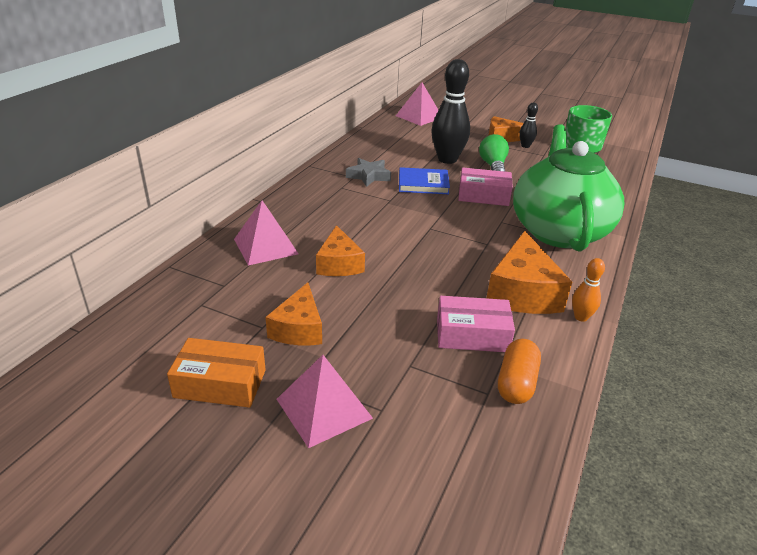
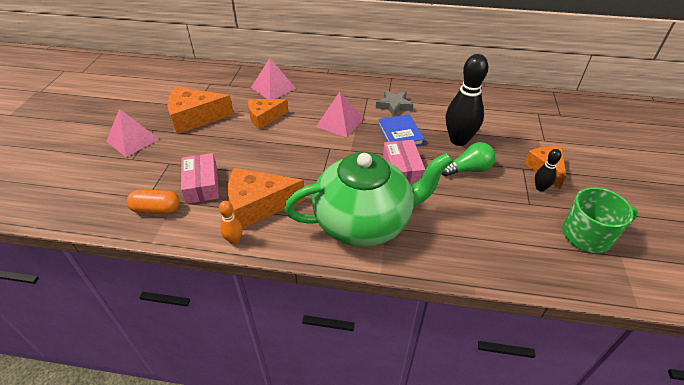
camera: 75 degrees right, 10 degrees up
(220, 383) = (149, 106): orange box -> none
(299, 328) = (195, 118): orange cheese -> orange cheese, size x1.52
(419, 116) = (542, 110): pink pyramid -> pink pyramid (340, 122)

